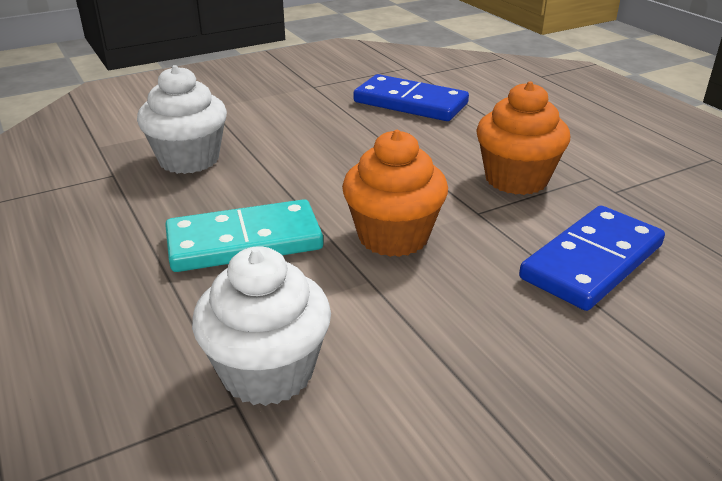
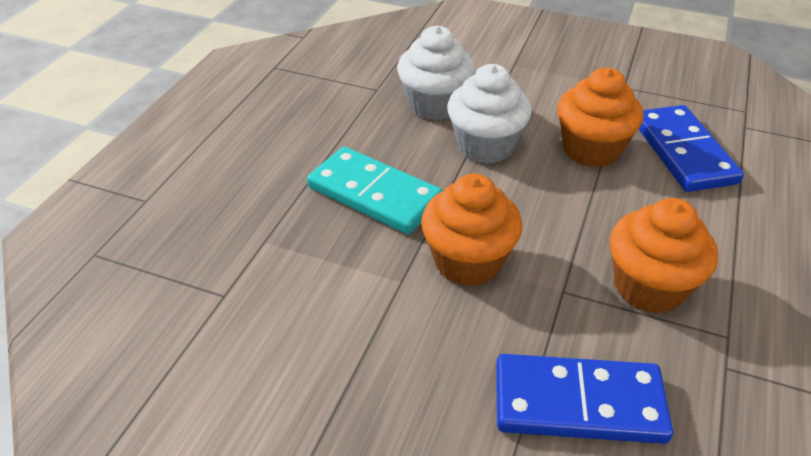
camera: 50 degrees right, 10 degrees up
(268, 372) = (261, 291): white cupcake -> white cupcake (485, 146)
(355, 129) = (591, 150): none -> orange cupcake

